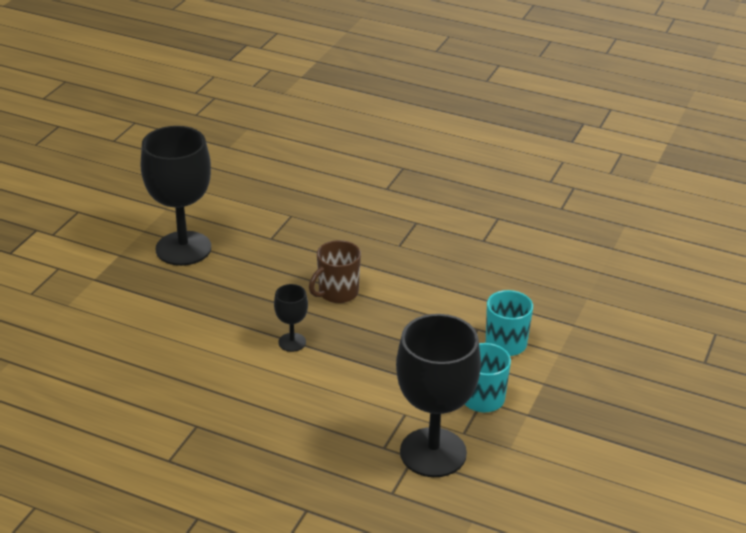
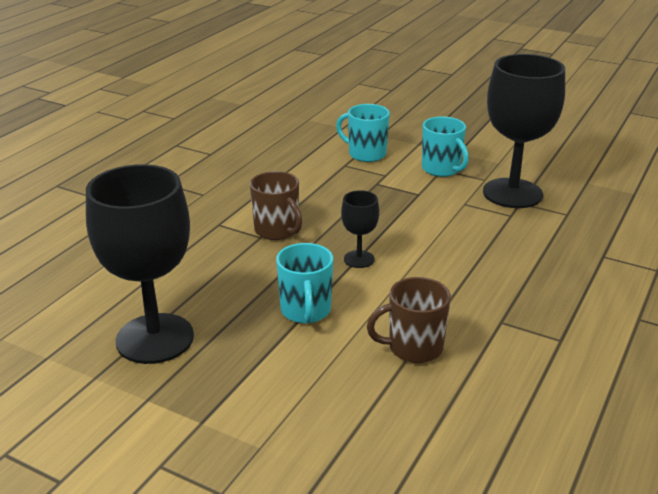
camera: 85 degrees left, 5 degrees down
(163, 373) = (413, 348): none -> brown mug
(214, 316) = (305, 311): none -> turquoise mug

